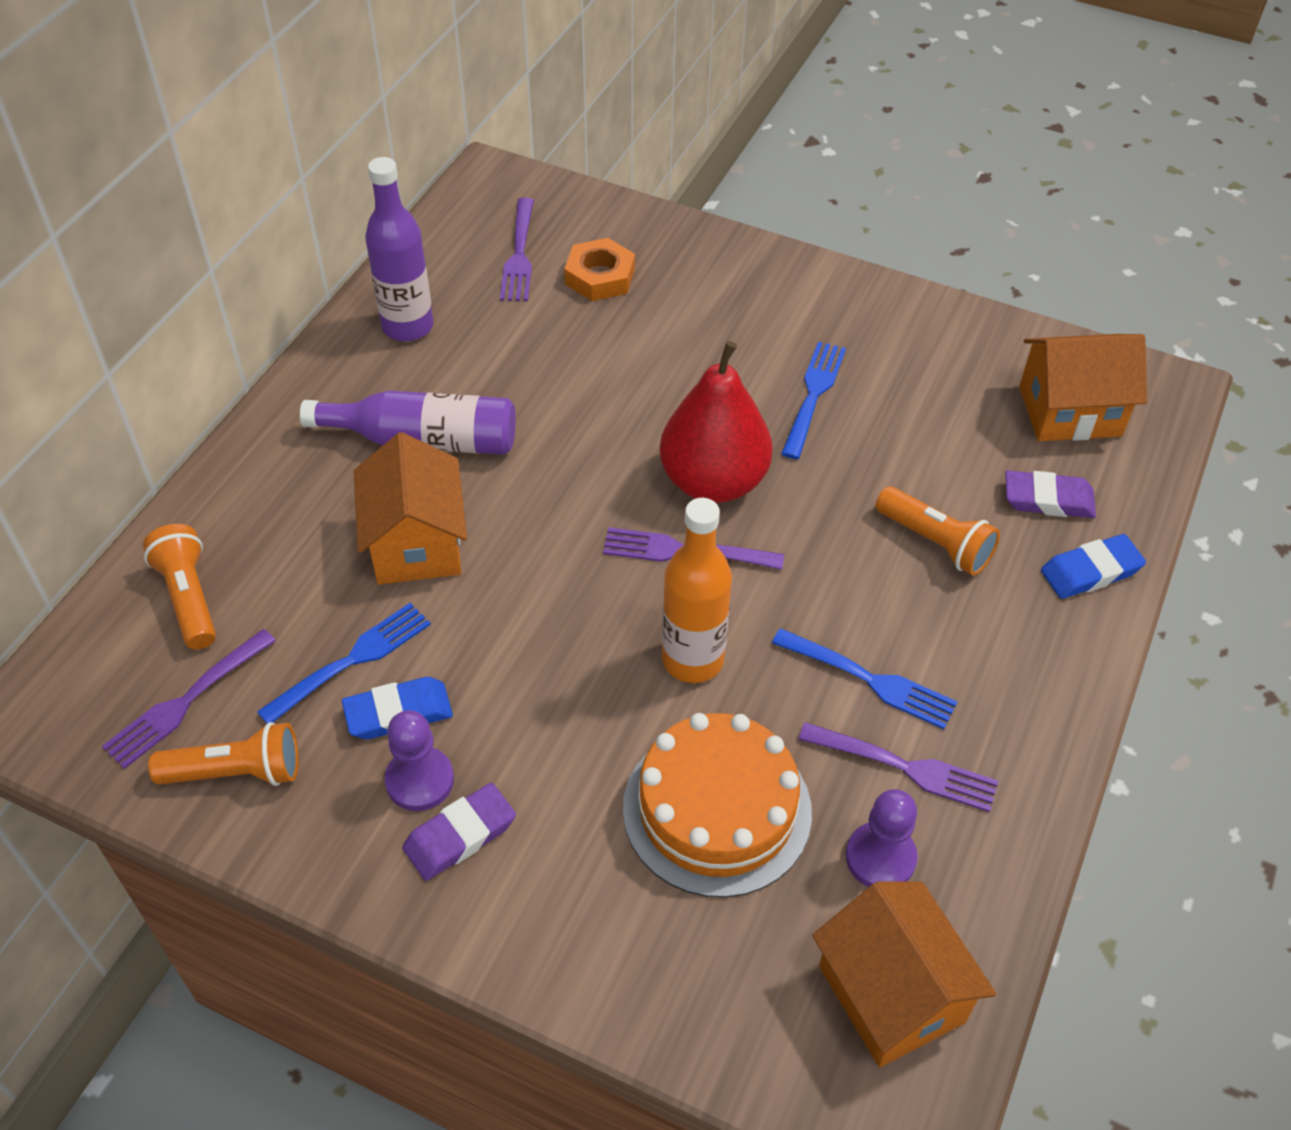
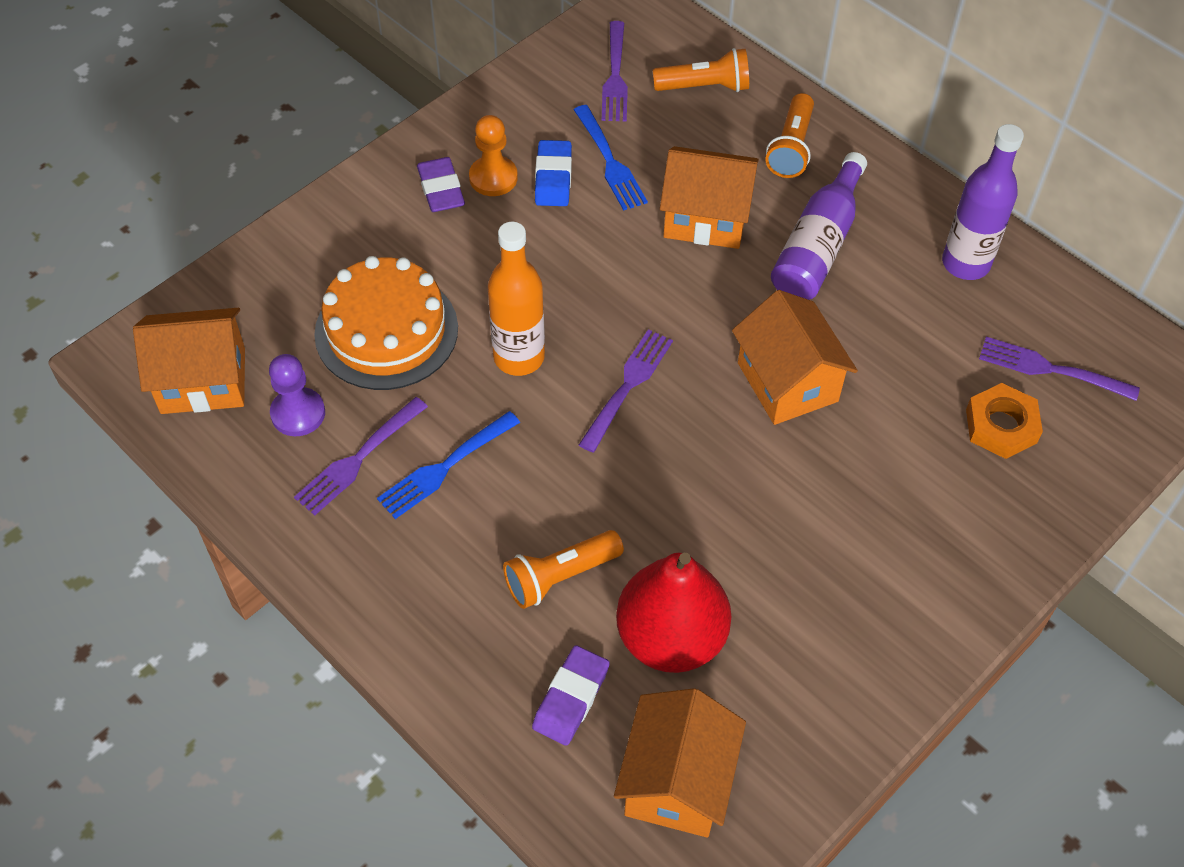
camera: 110 degrees right, 5 degrees up
(187, 700) = (615, 75): purple fork -> purple fork turned 150 degrees counterclockwise
(236, 772) = (545, 91): orange flashlight -> orange flashlight (791, 148)
(420, 780) = (493, 178): purple pawn -> orange pawn
(619, 427) = (787, 382): none -> orange house
(713, 482) = (697, 431): red pear -> red pear (671, 637)
(813, 396) = (776, 550): blue fork -> none
(1090, 571) = (474, 691): blue eraser -> none

